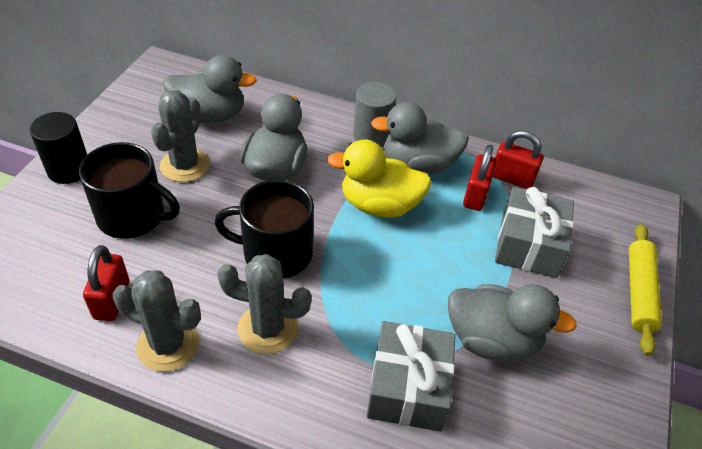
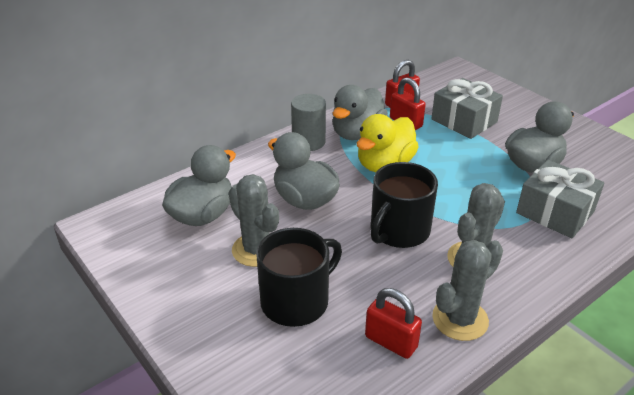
camera: 55 degrees left, 10 degrees down
(69, 169) = (194, 330): black cylinder -> none
(639, 292) = (524, 100): yellow rolling pin -> none

